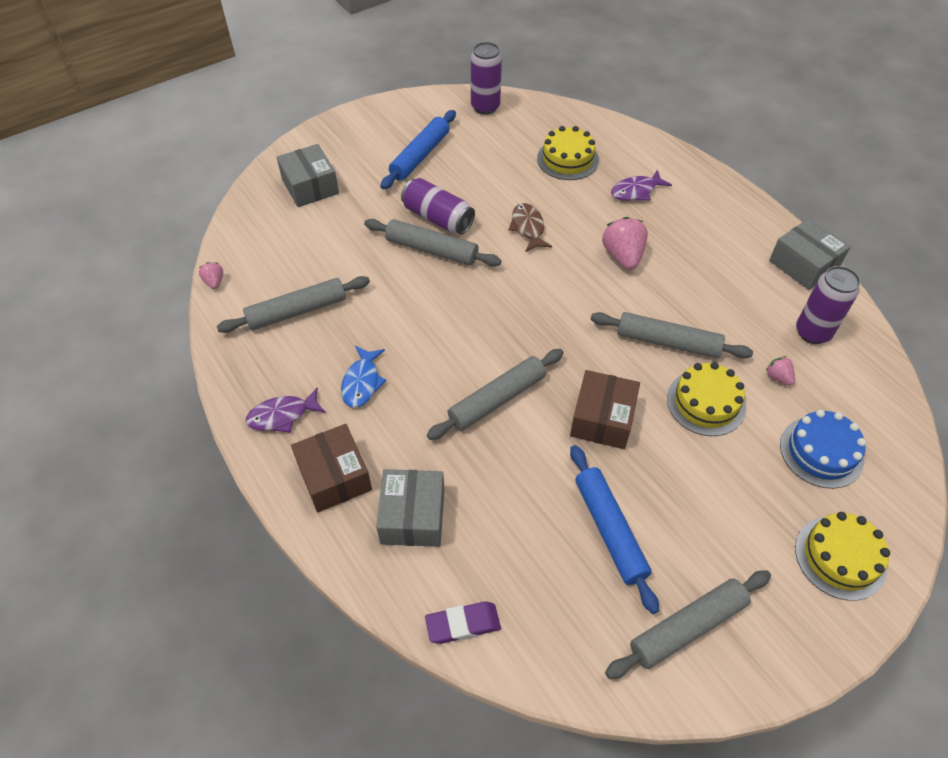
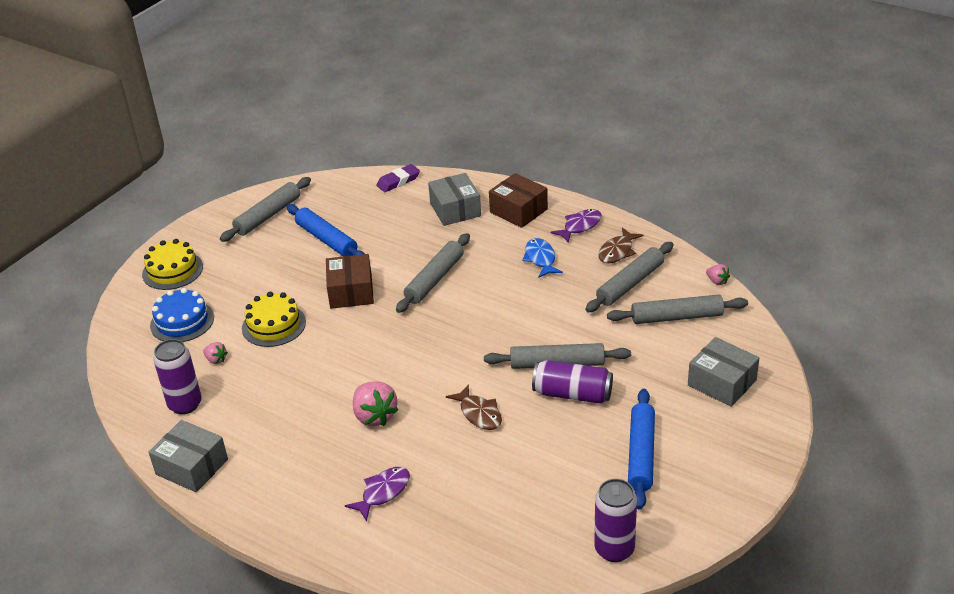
camera: 160 degrees right, 15 degrees down
(273, 359) = (617, 251): none -> brown fish
(567, 159) = (475, 507): yellow cake -> none
(667, 342) = (313, 357): grey rolling pin -> grey rolling pin (677, 317)

